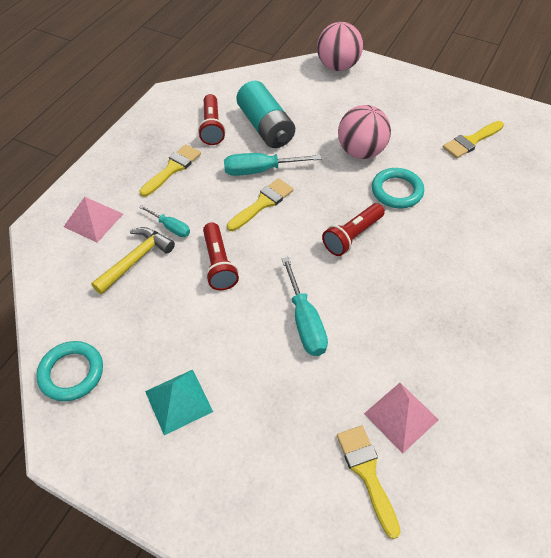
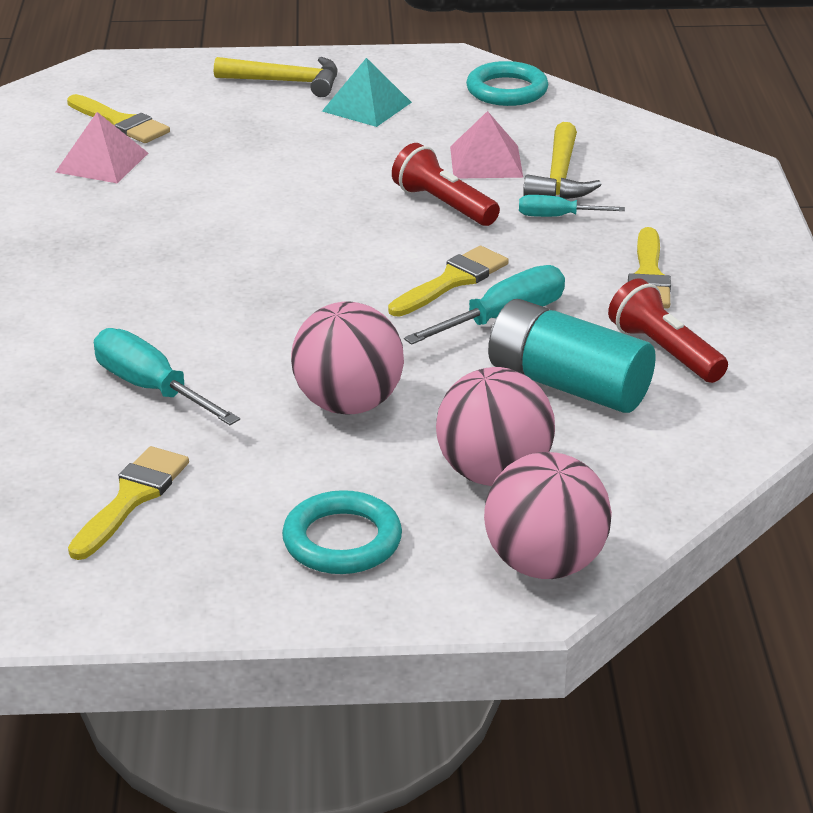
camera: 150 degrees right, 20 degrees down
(93, 220) = (674, 191): pink pyramid -> pink pyramid (486, 161)
(208, 474) = (287, 82): none -> yellow hammer
(262, 203) = (452, 281): yellow brush -> yellow brush turned 150 degrees counterclockwise
(305, 321) = (274, 193): turquoise screwdriver -> turquoise screwdriver (151, 388)
(328, 101) = (493, 474): none -> pink ball
(352, 236) = (274, 287): red flashlight -> none
(397, 191) = (238, 366): turquoise ring -> turquoise ring (342, 540)

